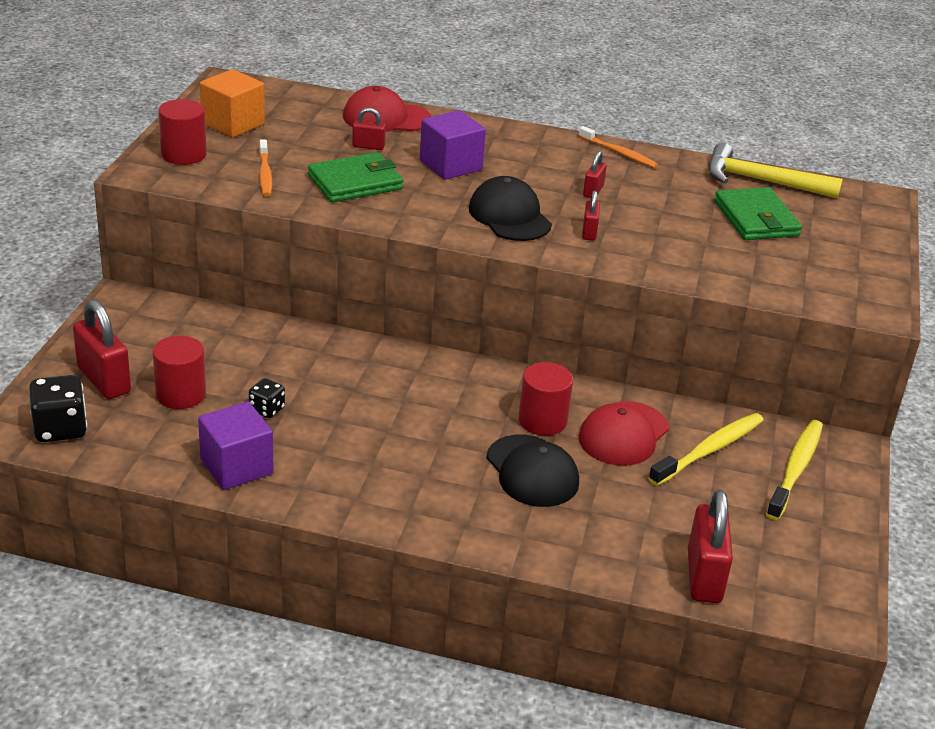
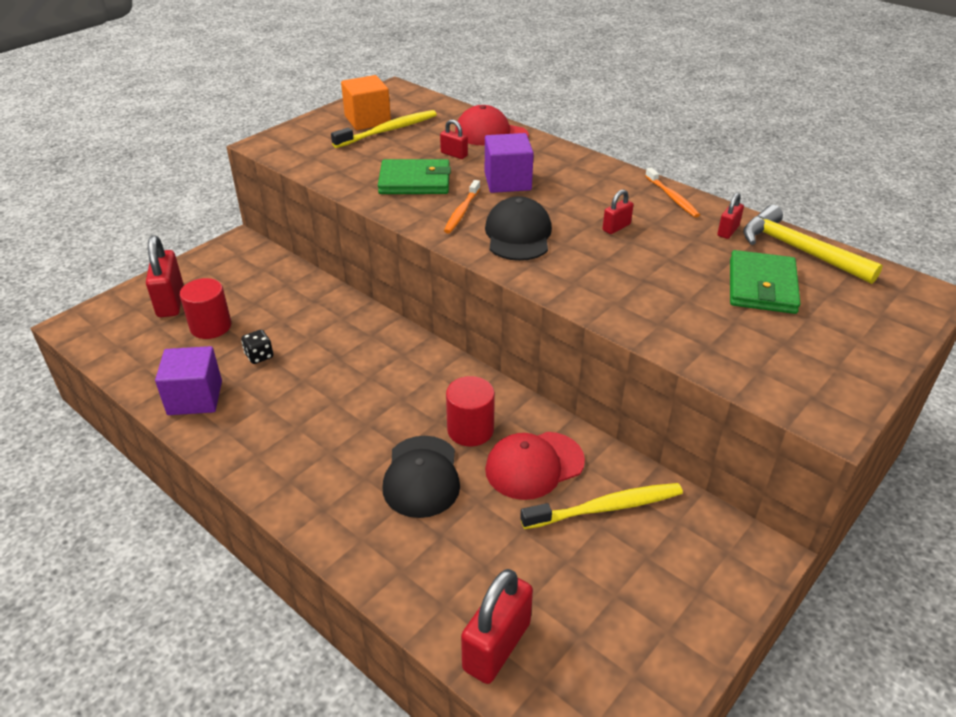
camera: 30 degrees right, 5 degrees up
(60, 429) = (108, 331): black dice -> none
(184, 154) = (308, 137): red cylinder -> none
(265, 173) = (352, 162): orange toothbrush -> orange toothbrush (462, 211)
(589, 232) = (578, 264): red padlock -> red padlock (728, 231)
(795, 469) = (681, 558): yellow toothbrush -> yellow toothbrush (388, 131)

